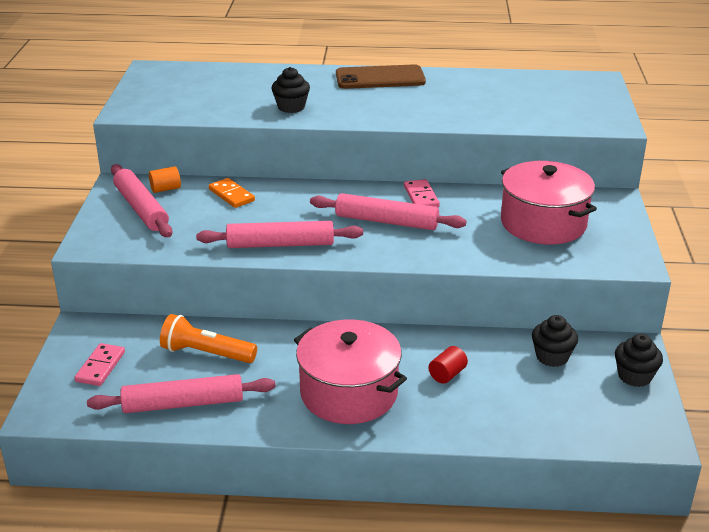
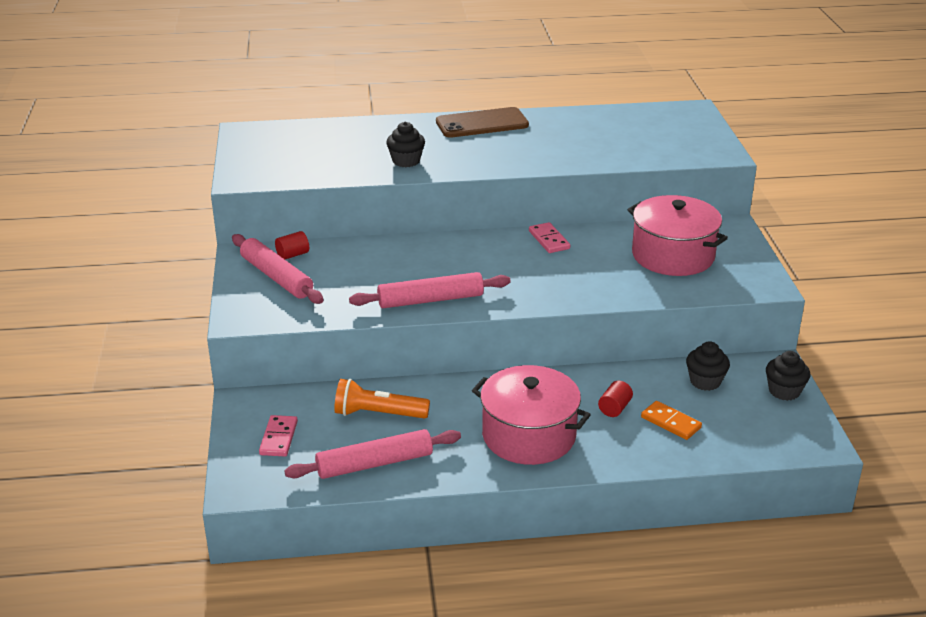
camera: 10 degrees left, 0 degrees up
(165, 189) = (293, 255): orange cylinder -> red cylinder
(231, 195) = (362, 255): orange domino -> orange domino (671, 422)
(386, 221) = (524, 267): pink rolling pin -> none

